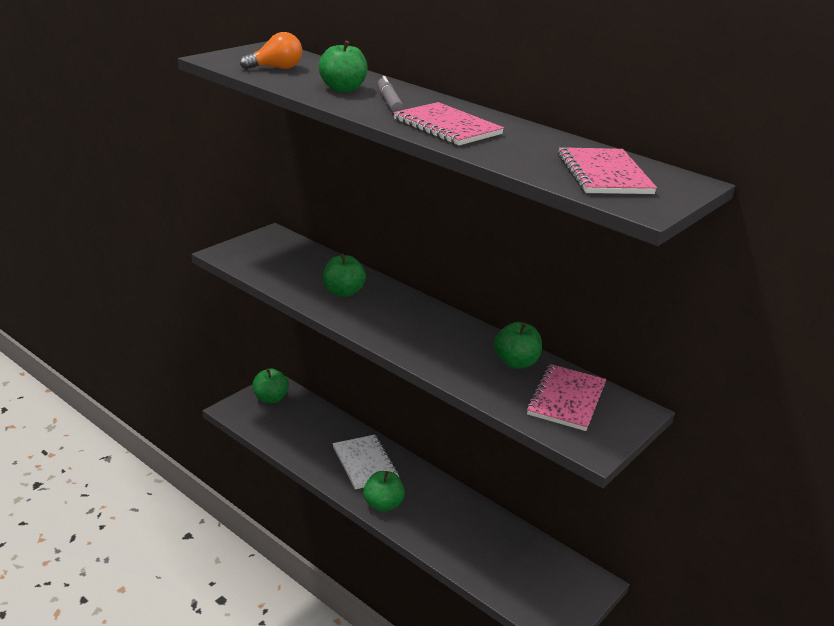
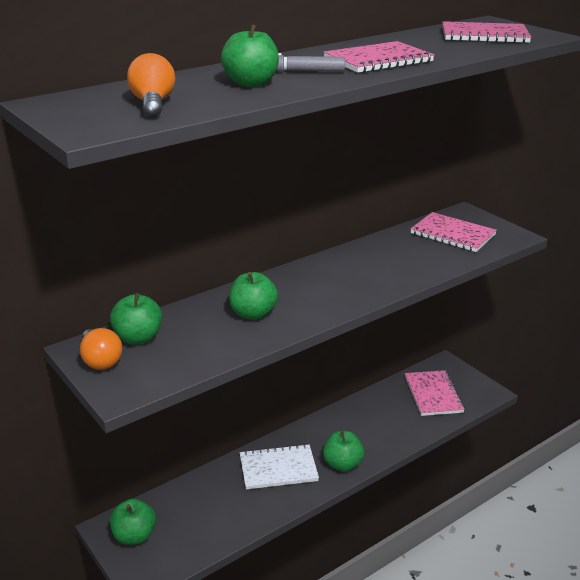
camera: 75 degrees left, 0 degrees up
(261, 242) = (100, 360): none -> orange light bulb
(516, 362) = (399, 245): green apple -> green apple (138, 338)
(526, 572) = (433, 394): none -> pink notebook

